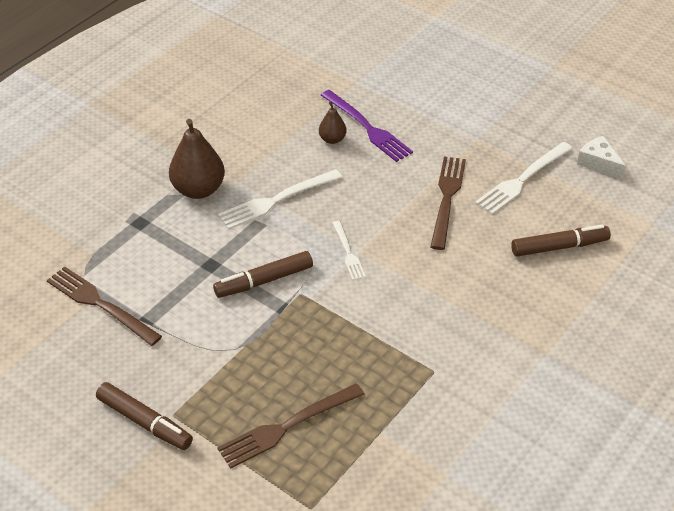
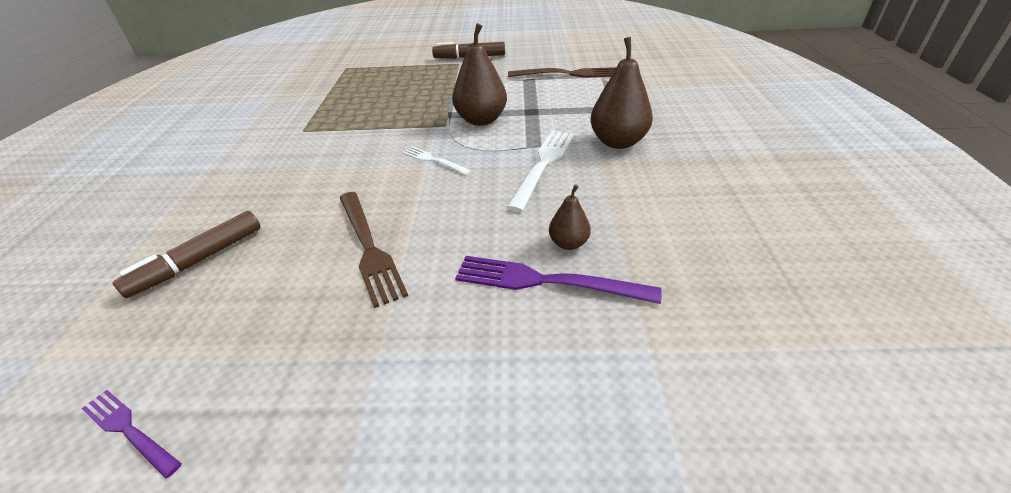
camera: 145 degrees right, 5 degrees down
(264, 281) = (481, 120): brown marker -> brown pear
(287, 427) = (387, 80): brown fork -> none
(522, 180) = (272, 323): white fork -> none
(598, 163) = (129, 430): white cheese -> purple fork

